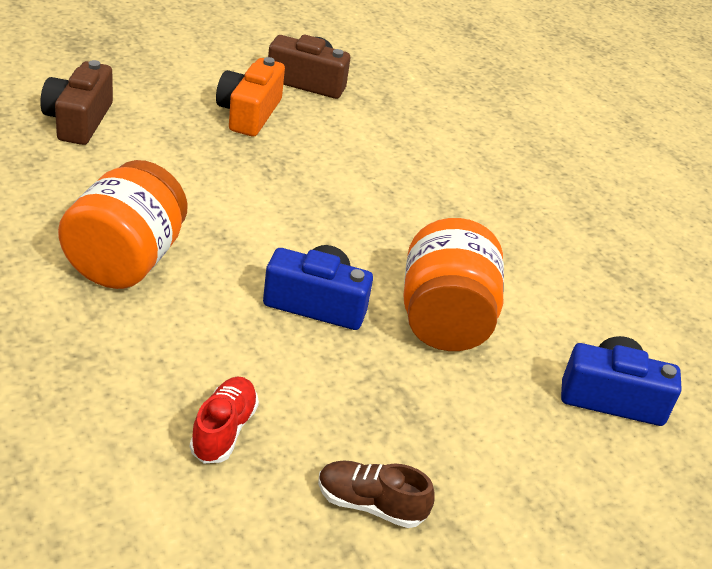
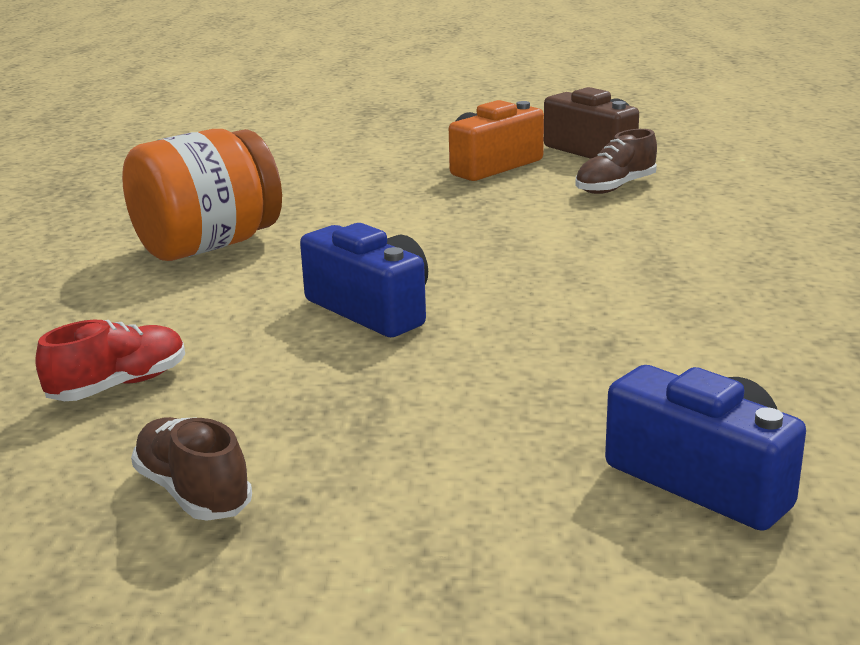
camera: 40 degrees right, 15 degrees down
(78, 120) = (301, 154): brown camera -> none
(358, 127) = (615, 187): none -> brown shoe
(444, 320) = (525, 352): orange jar -> none

